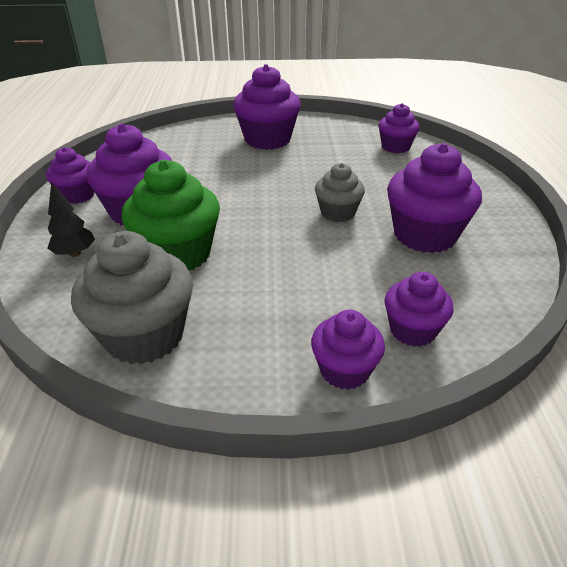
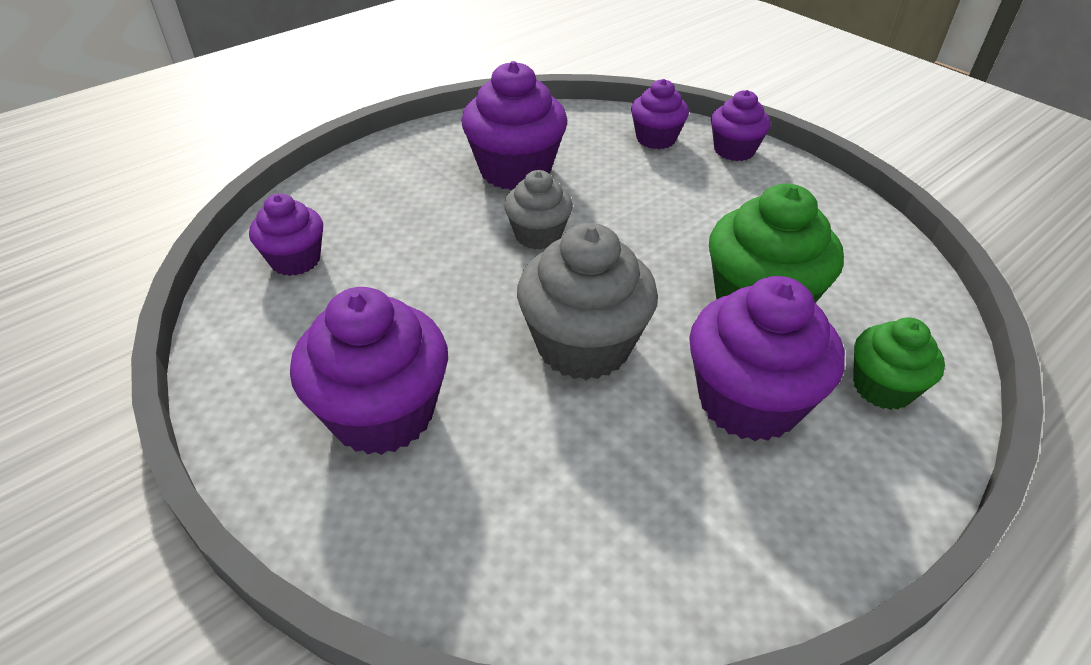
camera: 130 degrees left, 5 degrees up
(75, 253) = (882, 387): black tree -> green cupcake
(78, 195) = (819, 518): purple cupcake -> none
(144, 335) = (860, 250): grey cupcake -> grey cupcake (583, 346)

